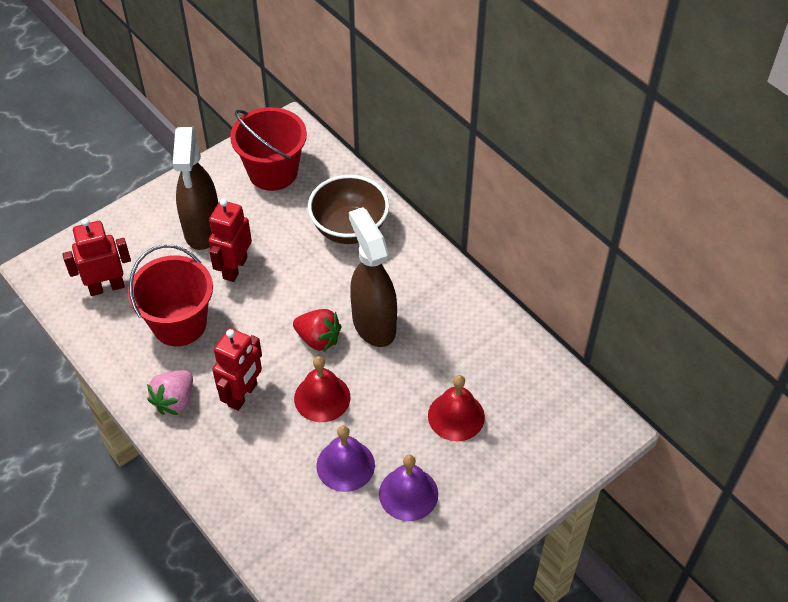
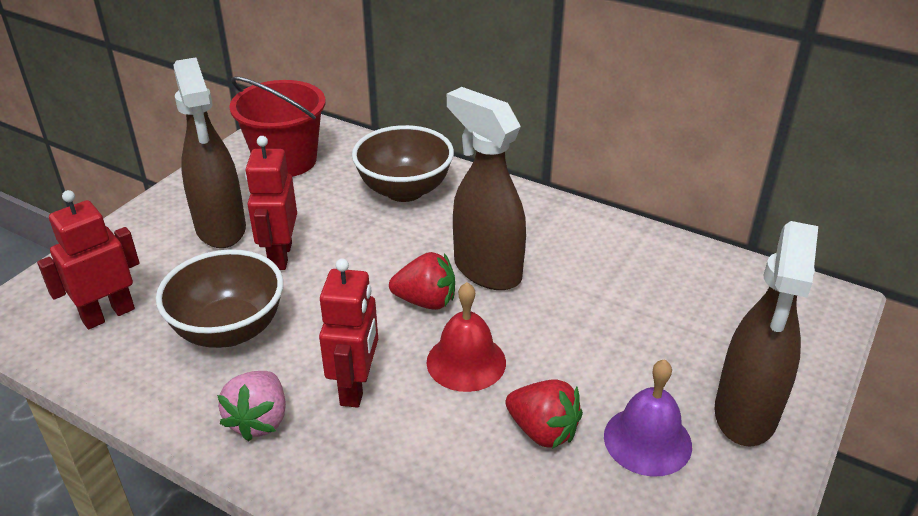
camera: 20 degrees left, 15 degrees down
(179, 324) = (229, 330): red bucket -> brown bowl
(345, 465) = (542, 431): purple bell -> red strawberry
(456, 416) = (647, 336): red bell -> none
(484, 496) = (745, 415): none -> brown spray bottle

